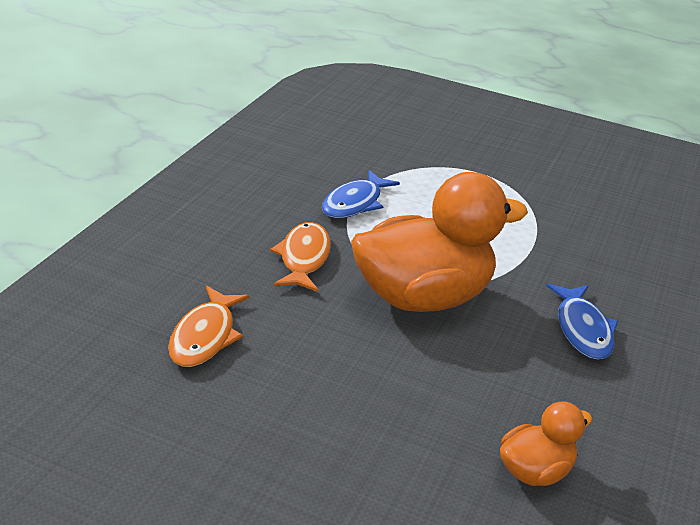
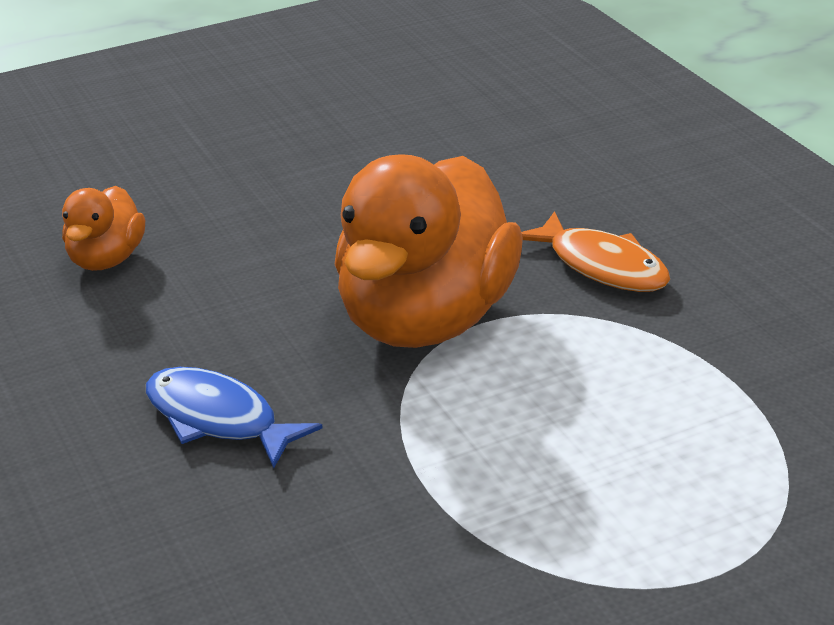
camera: 135 degrees right, 0 degrees up
(205, 336) = (515, 158): orange fish -> none
(354, 203) = (711, 366): blue fish -> none

